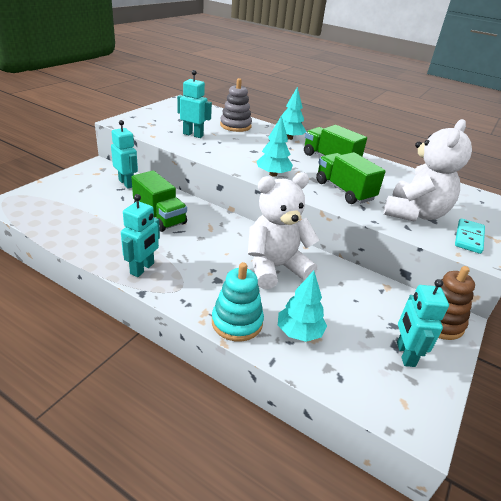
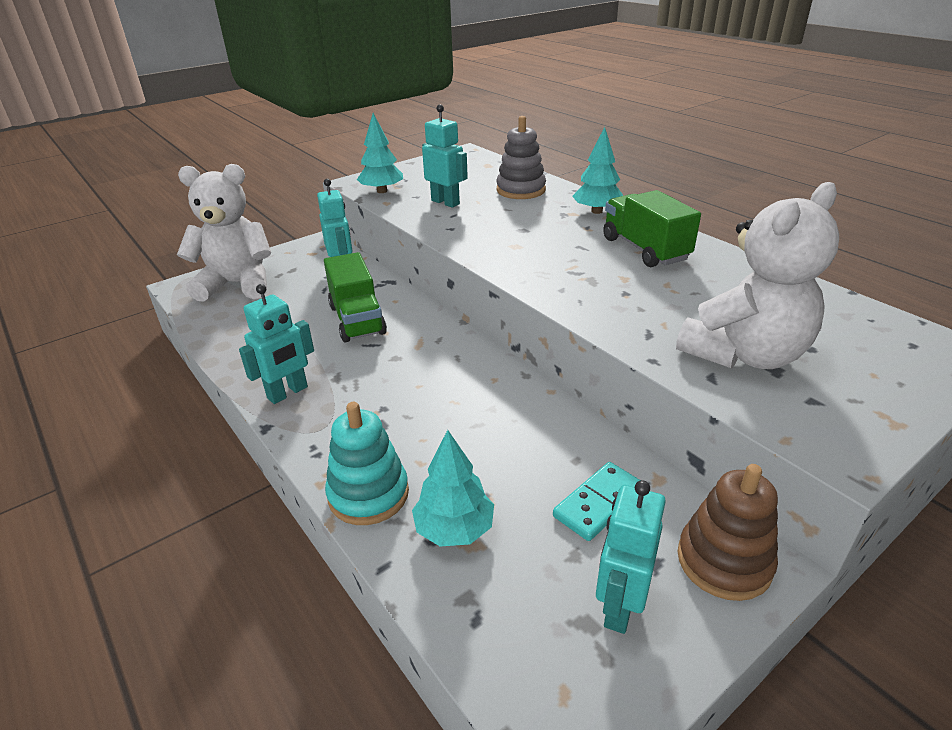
camera: 25 degrees right, 0 degrees up
(273, 174) = (527, 268): turquoise tree -> turquoise tree (382, 191)
(275, 268) = (480, 418): white teddy bear -> white teddy bear (237, 284)
(344, 191) = (633, 303): green truck -> none
(468, 237) = (831, 411): turquoise domino -> turquoise domino (598, 503)

